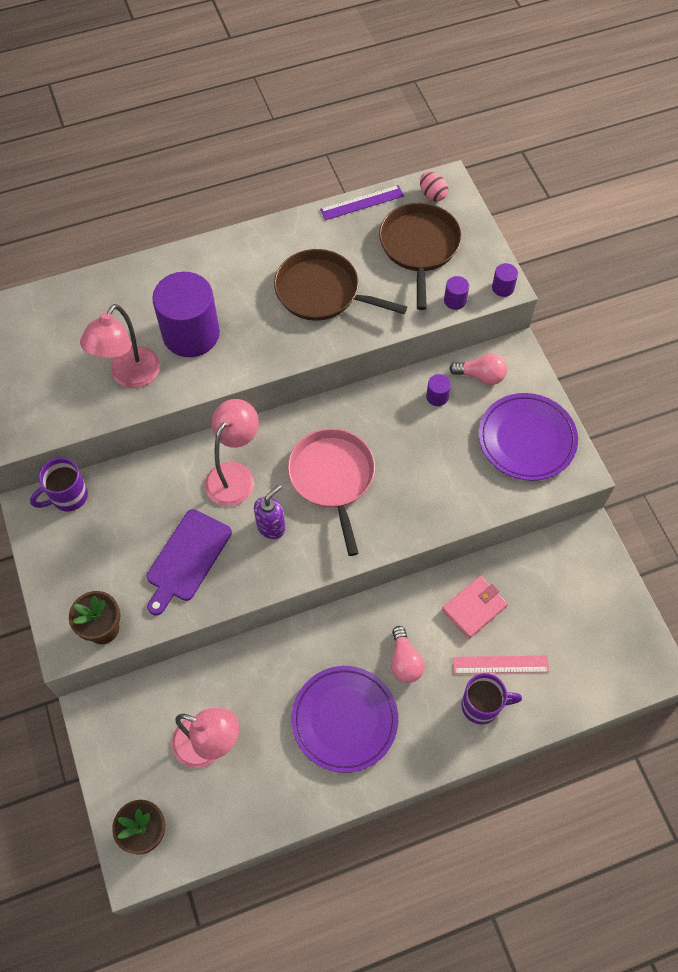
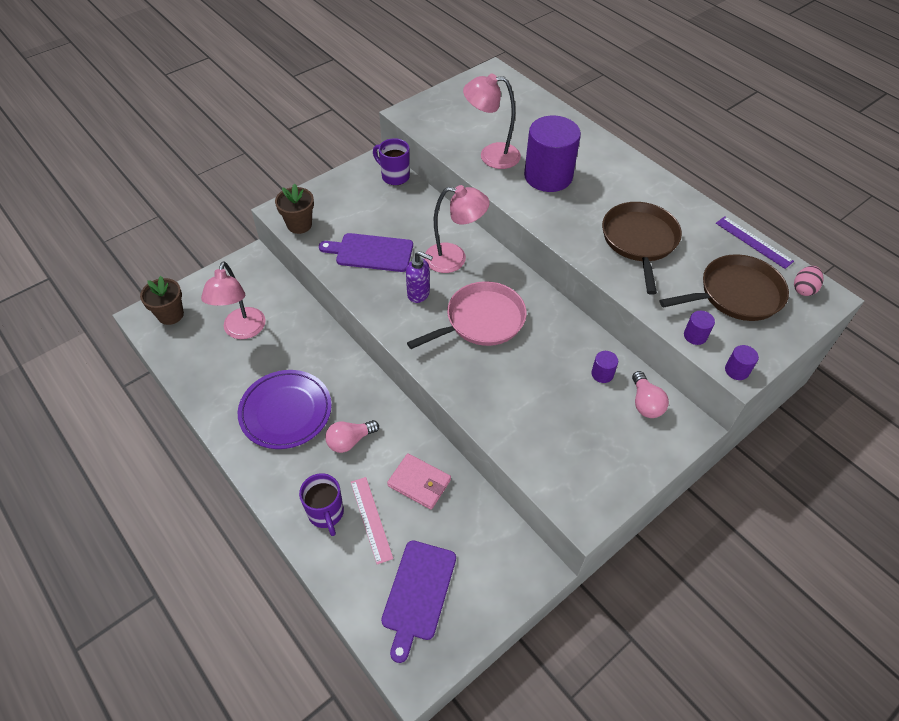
camera: 70 degrees right, 10 degrees down
(526, 439) = (596, 459): purple plate -> none
(586, 643) = (418, 593): none -> purple cutting board

